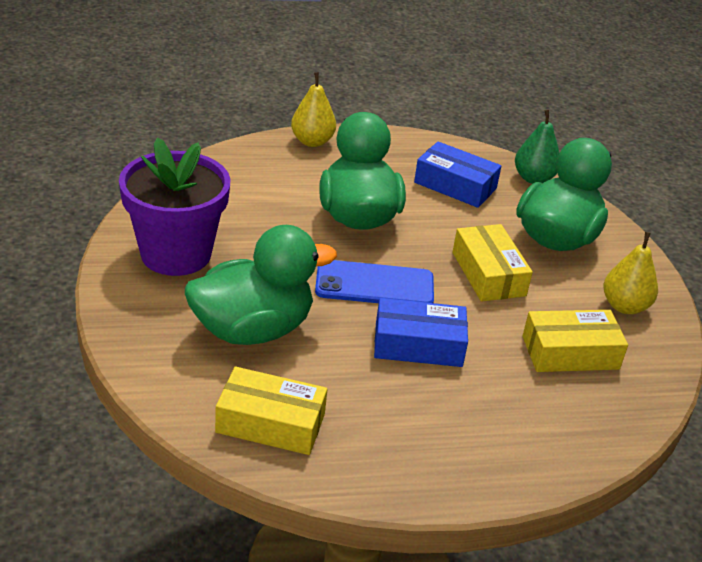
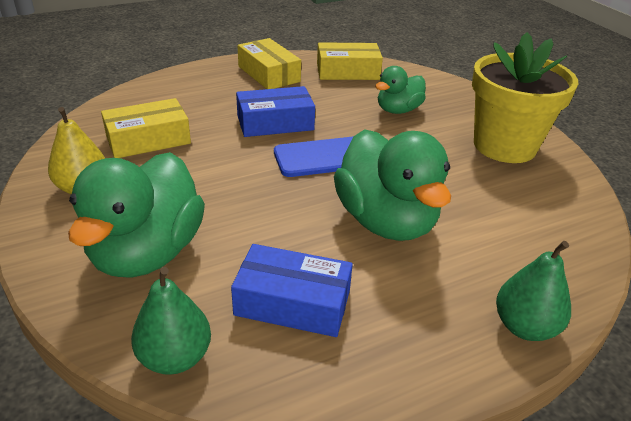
camera: 165 degrees right, 0 degrees up
(176, 254) = (504, 146): purple flower pot -> yellow flower pot
(252, 329) = (398, 110): green duck -> green duck, size x0.57
(312, 141) = (524, 327): yellow pear -> green pear
(488, 274) = (227, 189): yellow box -> yellow box (269, 74)

